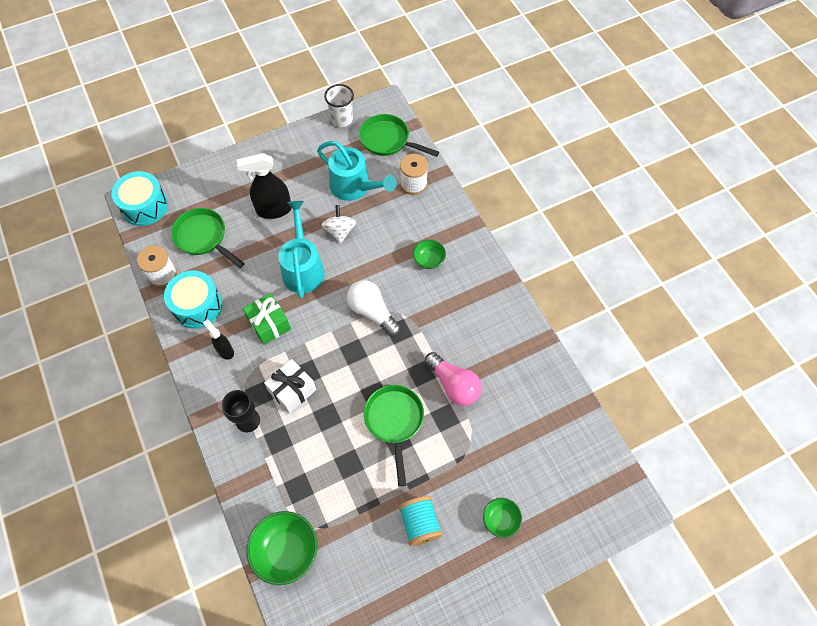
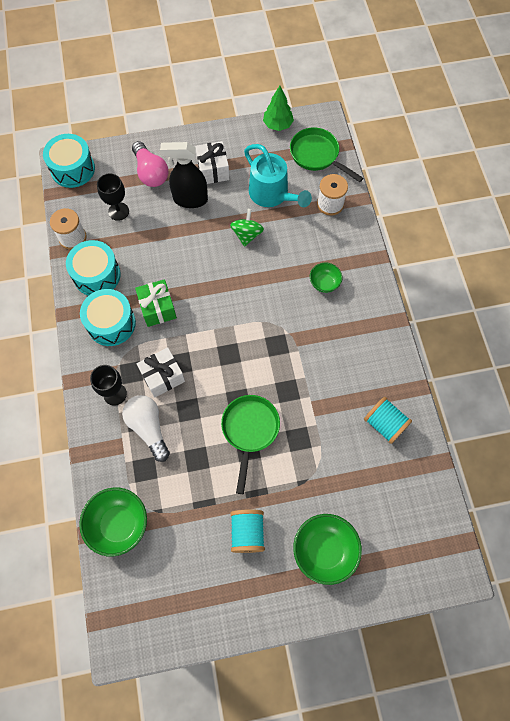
camera: 15 degrees right, 5 degrees up
(203, 237) = (118, 211): green pan -> black goblet
(225, 350) = (111, 323): black spray bottle -> turquoise drum
(289, 176) = (213, 170): none -> white gift
(303, 267) = (203, 262): turquoise watering can -> none
(340, 231) = (247, 235): white spinning top -> green spinning top
(342, 119) = (278, 125): white cup -> green tree
(372, 312) = (257, 320): white light bulb -> white light bulb (148, 428)
(453, 385) = (315, 410): pink light bulb -> pink light bulb (150, 172)
(500, 520) = (324, 550): green bowl -> green bowl, size x1.75
(524, 381) = (384, 424): none -> turquoise spool

